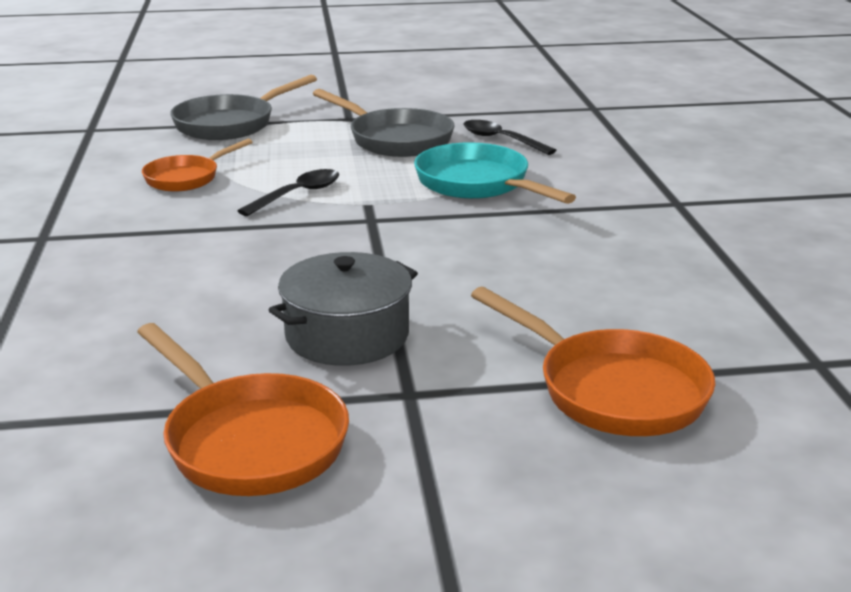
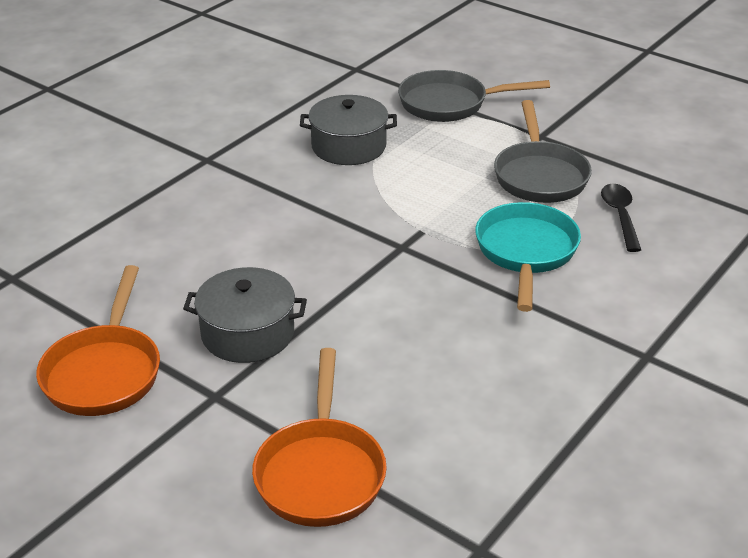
camera: 45 degrees right, 10 degrees up
(186, 178) = (348, 146): orange pan -> grey pot
(298, 194) = (392, 198): black spoon -> none

